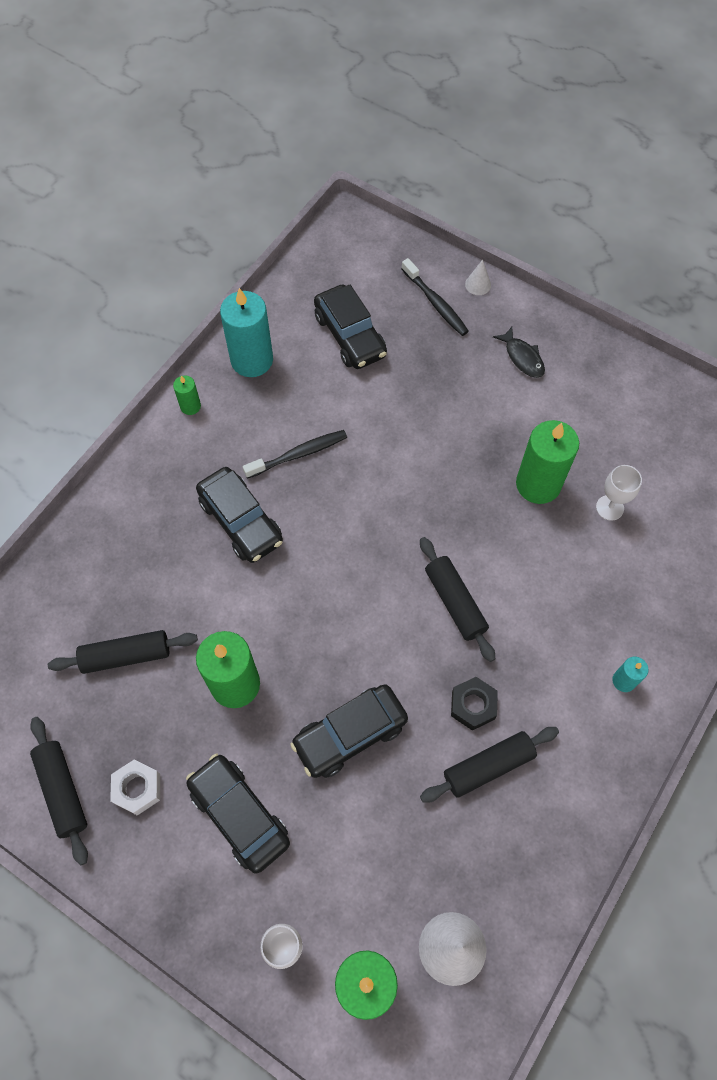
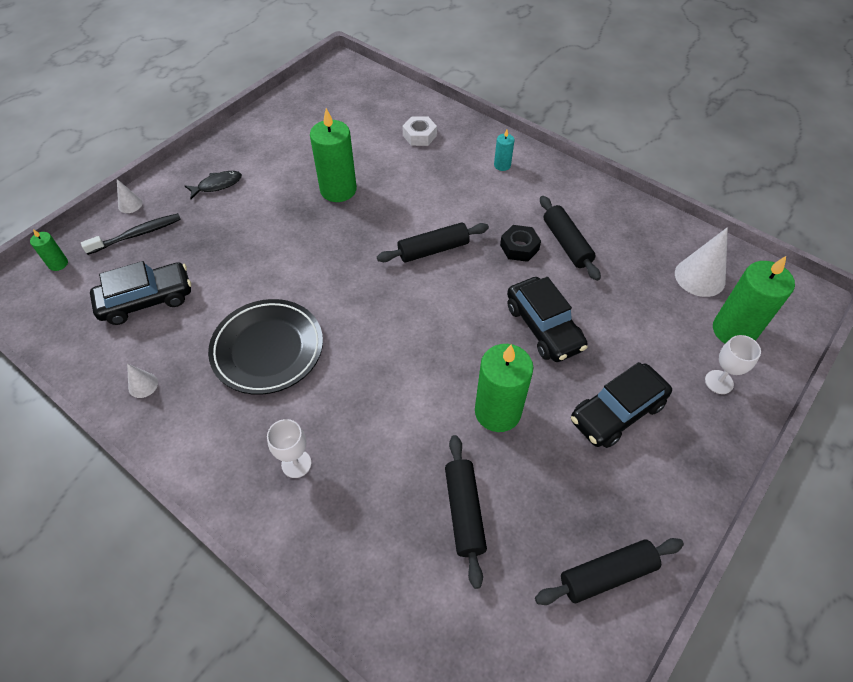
camera: 85 degrees left, 10 degrees down
(137, 788) = (599, 499): white nut -> white nut (419, 135)
(190, 406) = (181, 446): green candle -> green candle (58, 264)
(241, 521) = (330, 401): black car -> none
(252, 360) = (143, 385): turquoise candle -> white cone
(299, 454) = (268, 349): black toothbrush -> black plate
(609, 507) = (366, 154): white goblet -> white goblet (296, 464)

